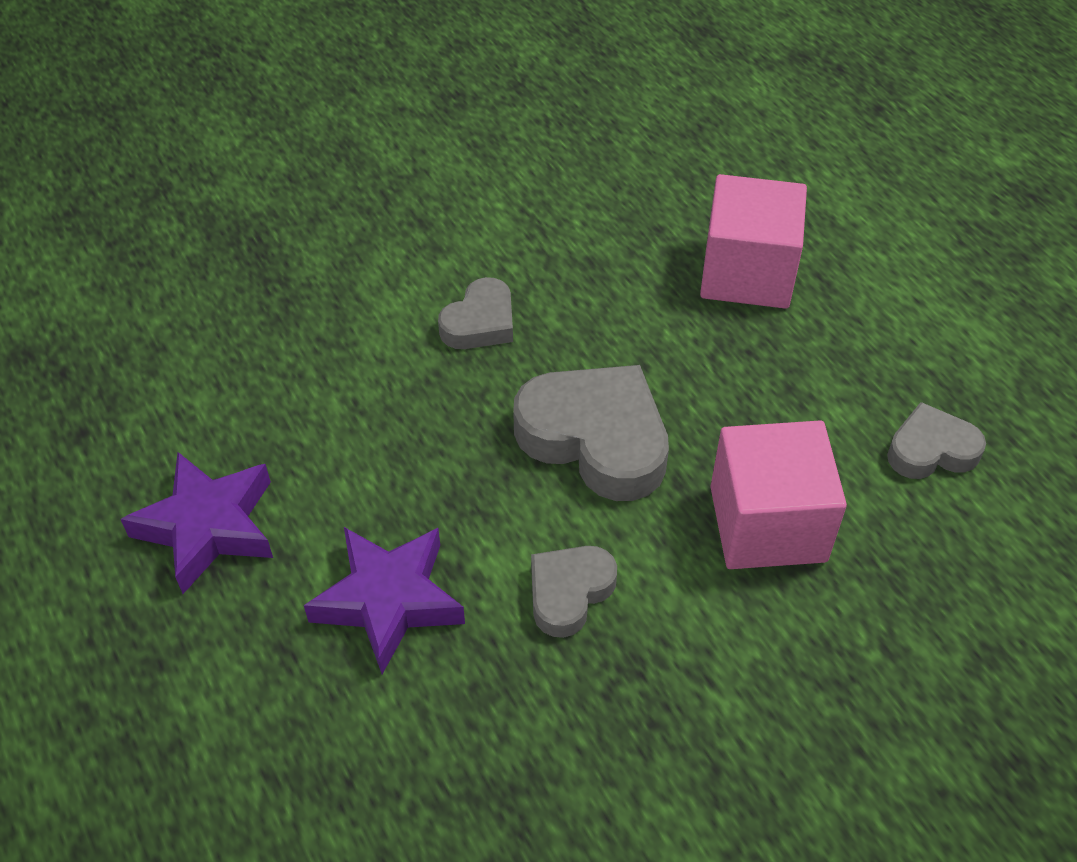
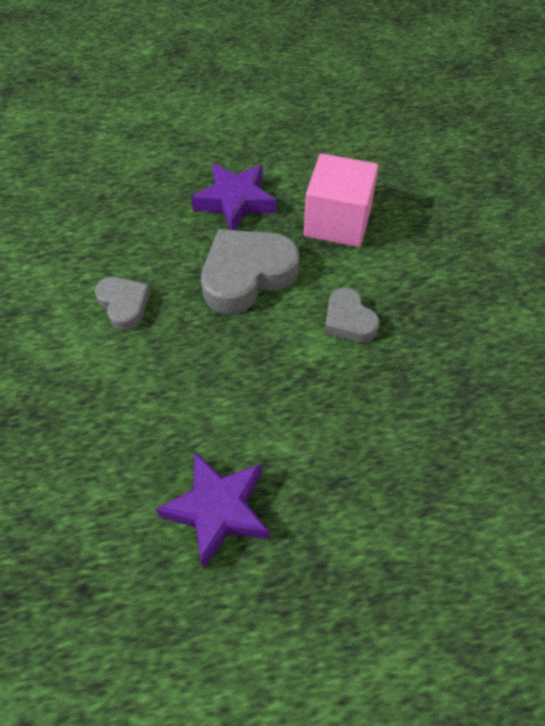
camera: 70 degrees left, 5 degrees up
(388, 601) = (321, 413): purple star -> purple star (235, 202)
(747, 273) = (162, 171): pink cube -> none
(931, 450) = (319, 146): grey heart -> none

